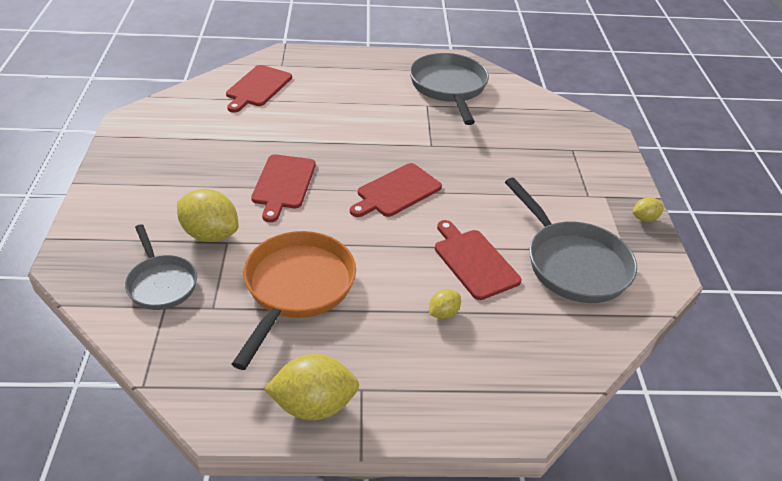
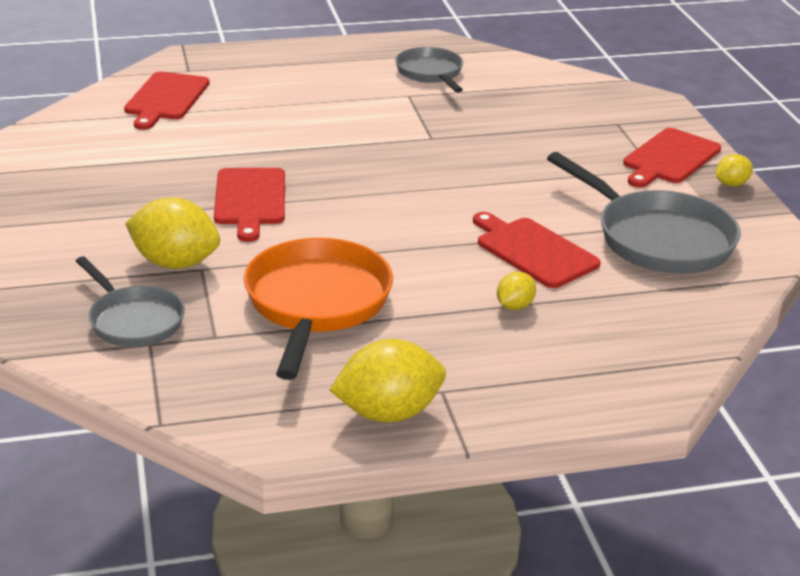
camera: 10 degrees left, 10 degrees down
(396, 191) = (405, 191): red cutting board -> red cutting board (669, 158)
(449, 88) = (430, 73): grey pan -> grey pan, size x0.62

